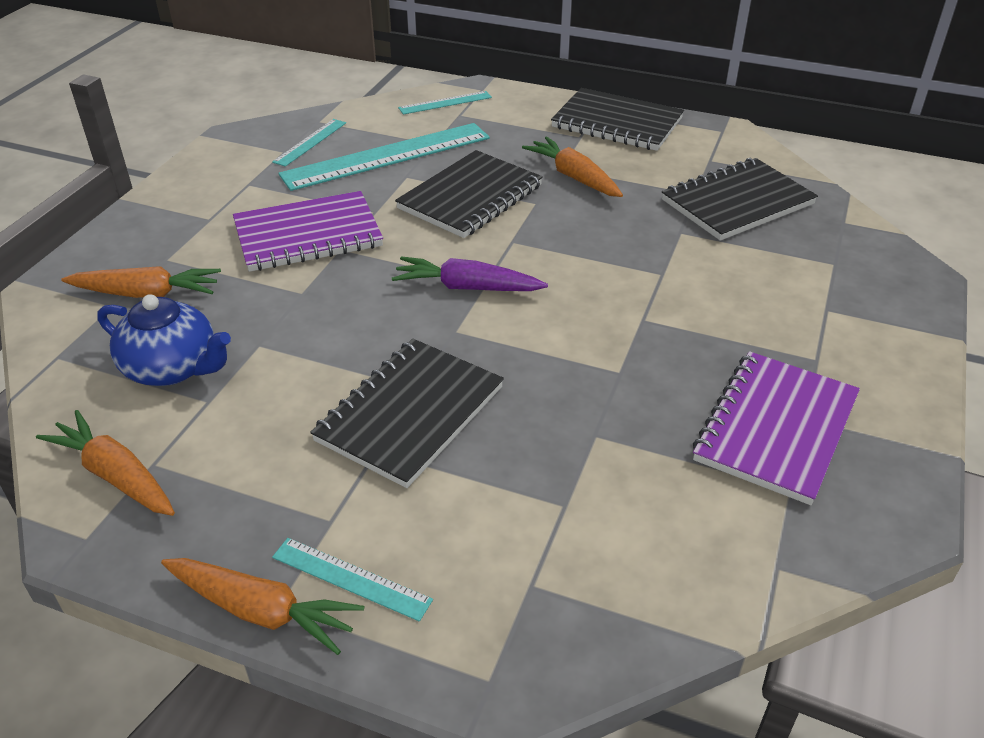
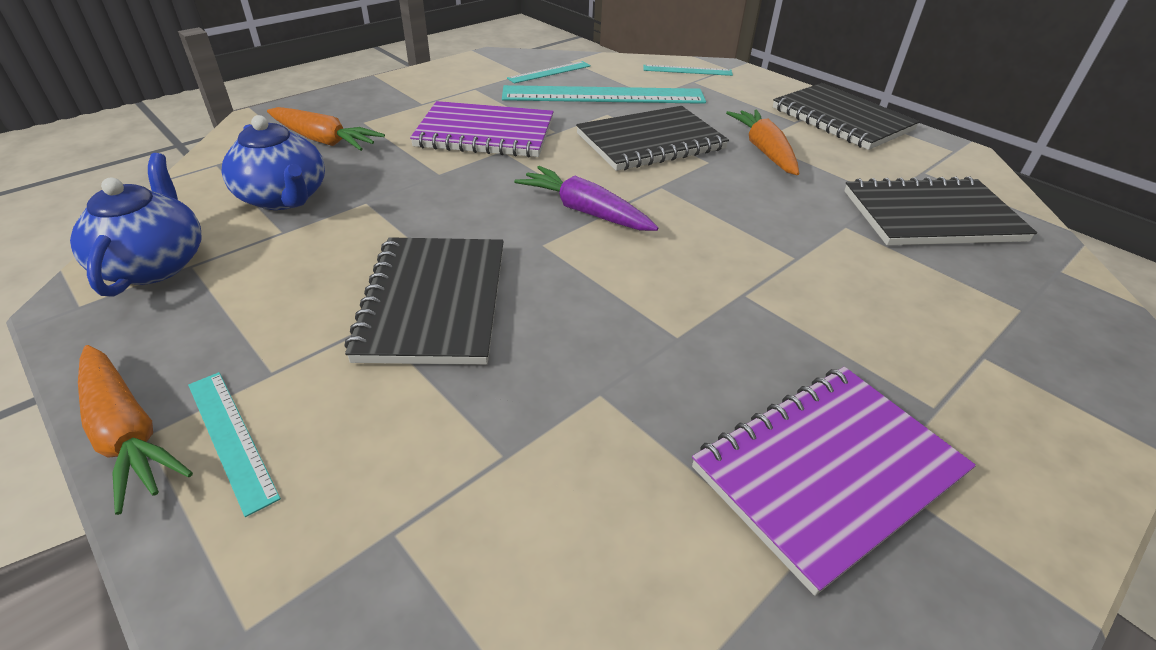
camera: 25 degrees right, 0 degrees up
(116, 475) = (155, 264): orange carrot -> blue teapot
(410, 414) = (434, 302): black notebook -> black notebook turned 60 degrees counterclockwise

